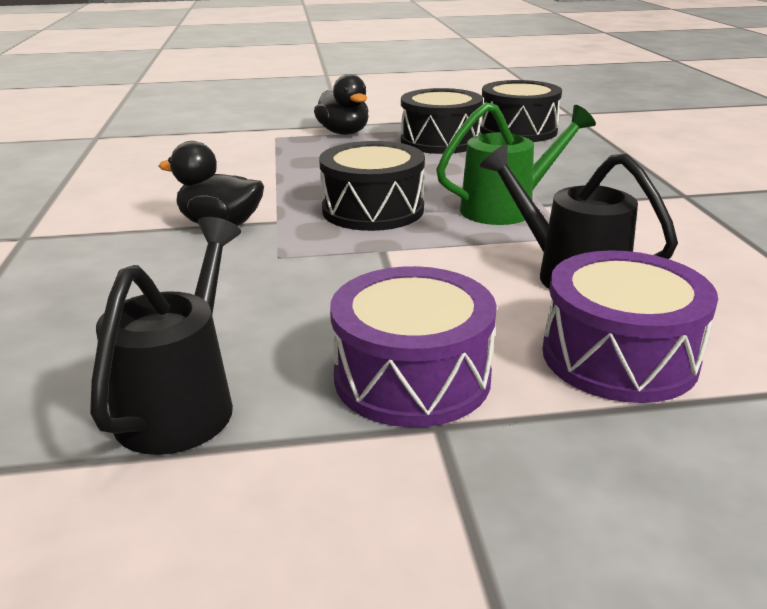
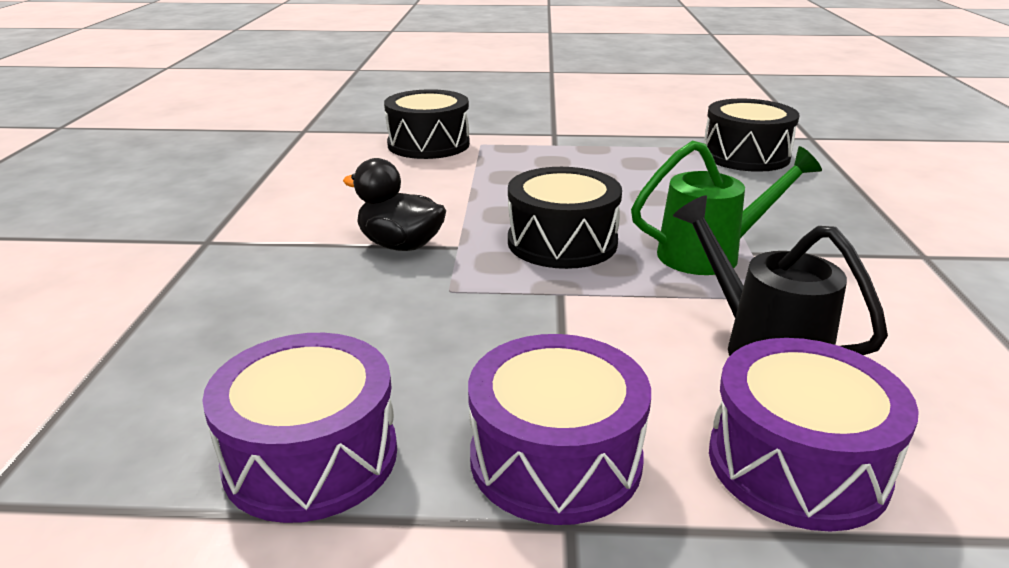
camera: 10 degrees right, 0 degrees up
(183, 402) = (311, 457): black watering can -> purple drum
(344, 133) = (553, 144): black duck -> none
(440, 141) = (655, 162): black drum -> black drum (428, 144)

